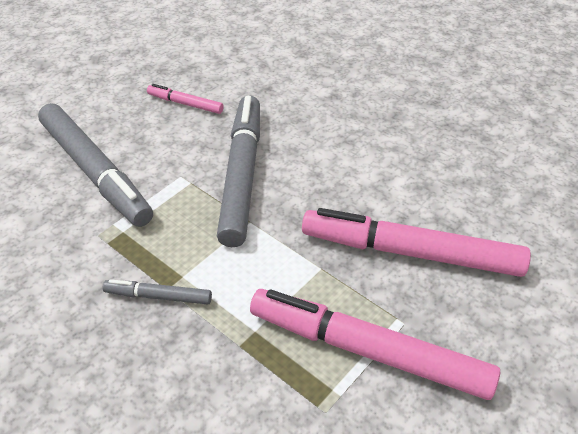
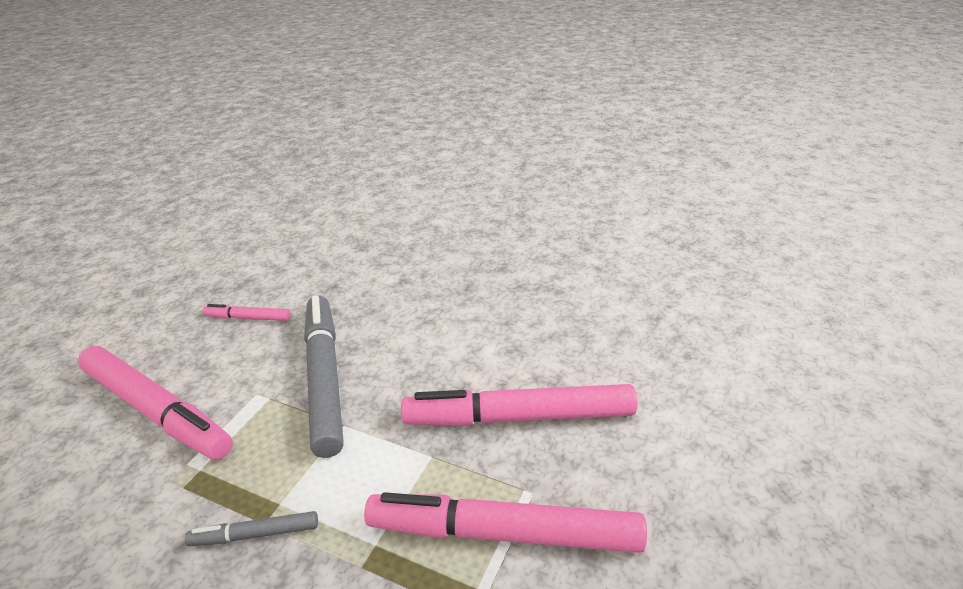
camera: 15 degrees left, 10 degrees down
(95, 172) = (157, 410): grey marker -> pink marker

